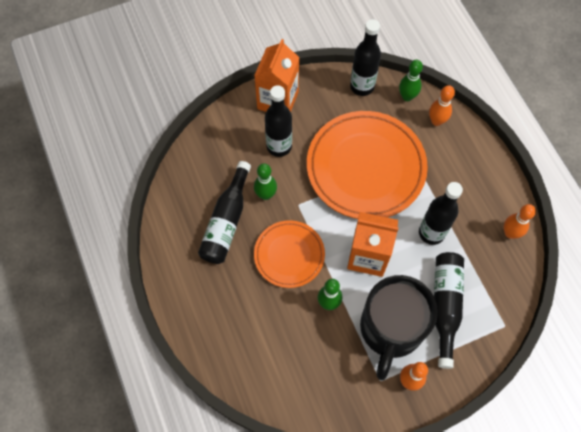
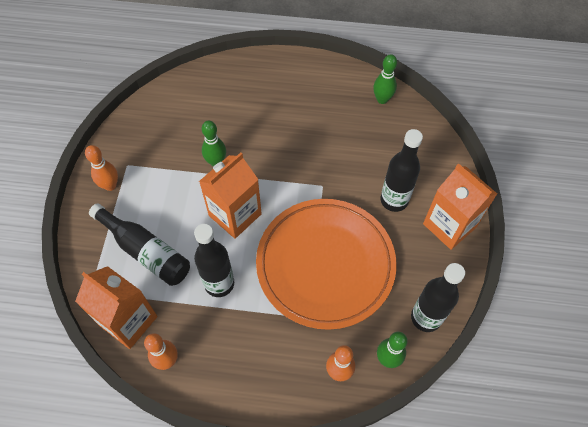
camera: 120 degrees right, 5 degrees down
(226, 222) = (340, 124): black bottle -> none
(266, 195) = (348, 165): green bowling pin -> green bowling pin (382, 99)
(289, 255) = (278, 155): orange plate -> none
(390, 329) = (159, 195): black mug -> none
(504, 280) = (128, 321): none -> orange carton

